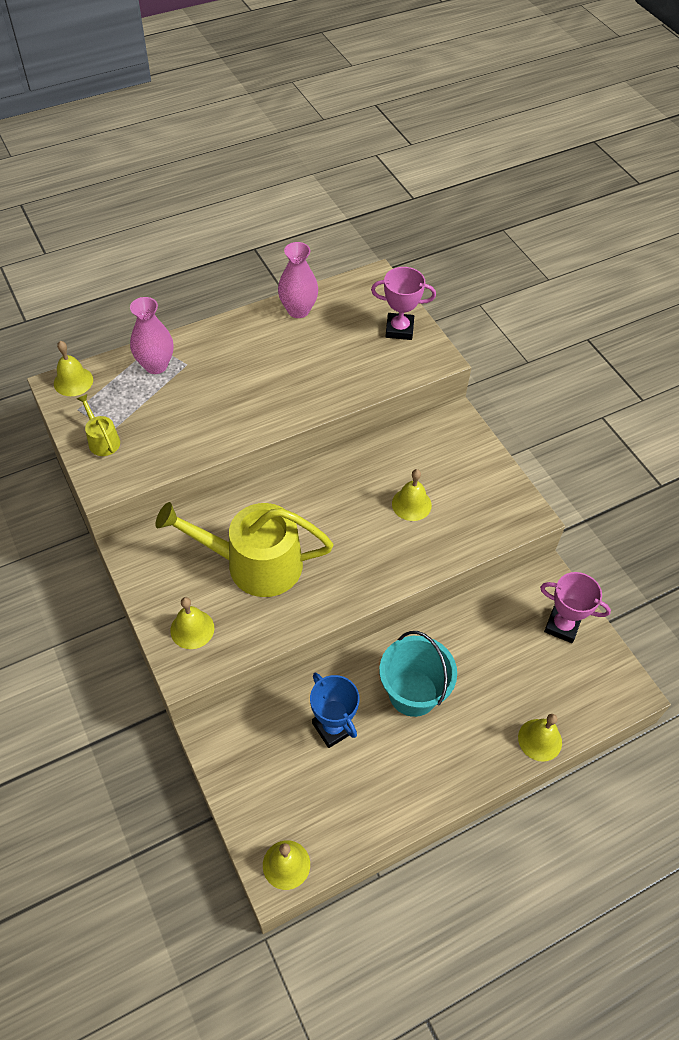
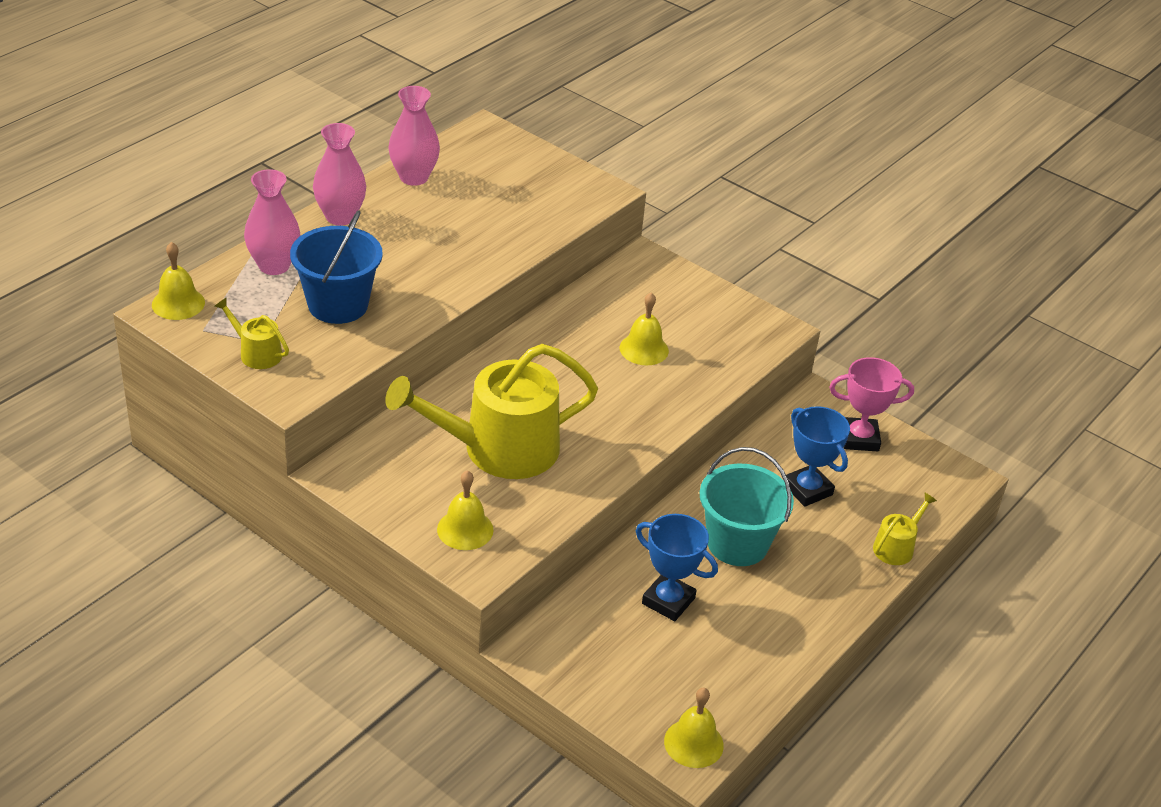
camera: 25 degrees left, 15 degrees down
(181, 413) = (338, 305): none -> blue bucket
(226, 333) = (340, 217): none -> pink vase
(399, 329) = (544, 172): pink trophy -> none
(494, 661) = (807, 489): none -> blue trophy
(540, 740) = (896, 547): yellow bell -> yellow watering can

